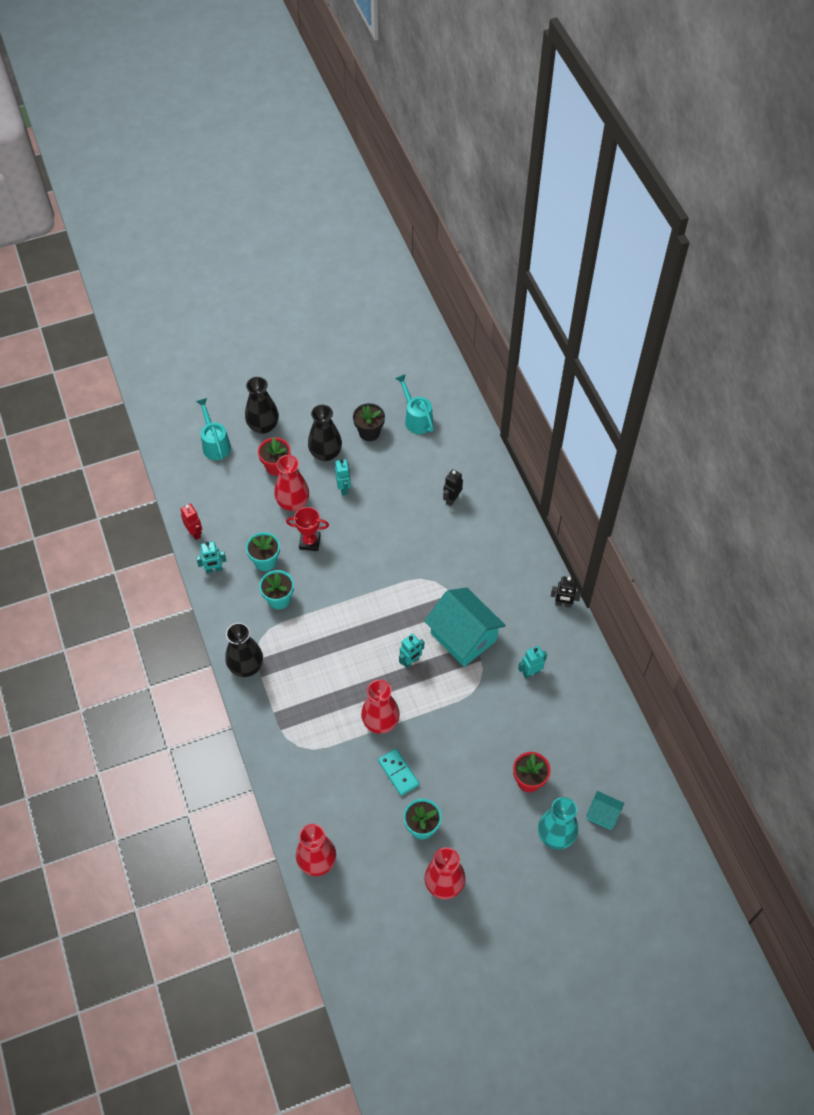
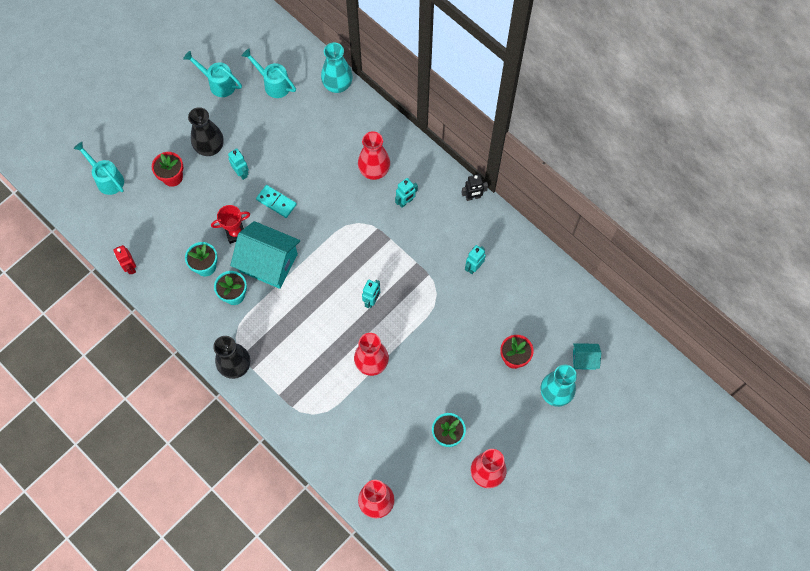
camera: 25 degrees left, 10 degrees up
(195, 533) = (130, 267): red robot -> red robot turned 150 degrees counterclockwise
(214, 569) = (164, 293): turquoise robot -> turquoise robot (405, 202)
(263, 426) = (142, 145): black vase -> none
(293, 502) = (203, 204): red vase -> red vase (374, 170)
(363, 398) = (218, 83): none -> turquoise watering can
(369, 432) = (239, 113): black flower pot -> none
(398, 772) = (407, 399): turquoise domino -> turquoise domino (276, 202)
(452, 499) = (338, 144): black robot -> none
(463, 637) = (405, 260): turquoise house -> turquoise house (268, 263)
(478, 443) = (337, 85): none -> turquoise vase

